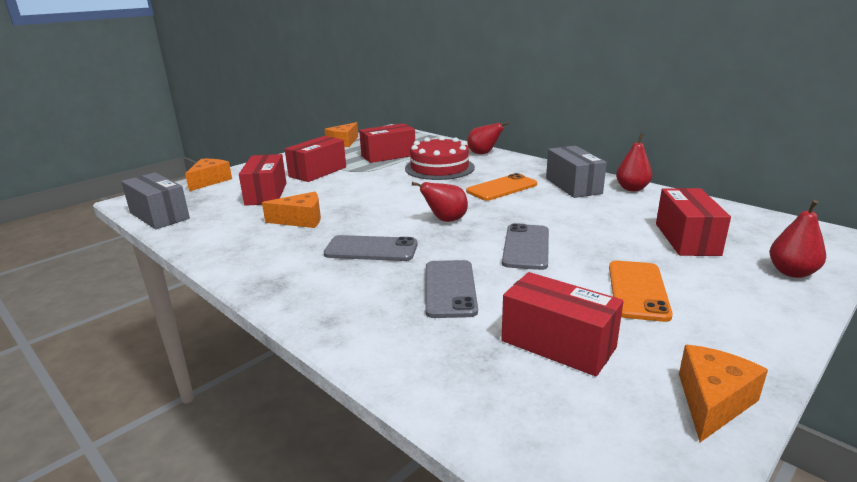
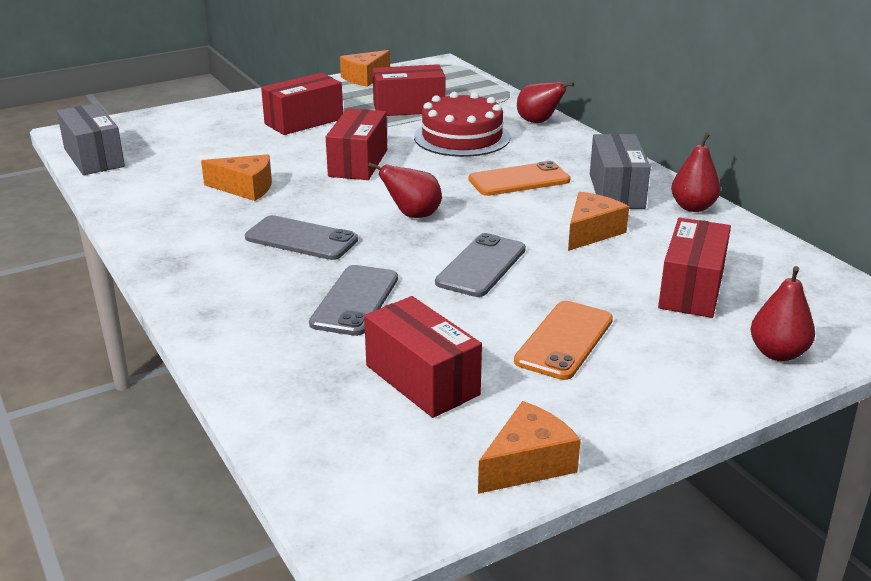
camera: 15 degrees right, 5 degrees up
(209, 181) = (169, 117): orange cheese -> orange cheese (591, 232)
(266, 194) = (225, 145): red box -> red box (358, 163)

